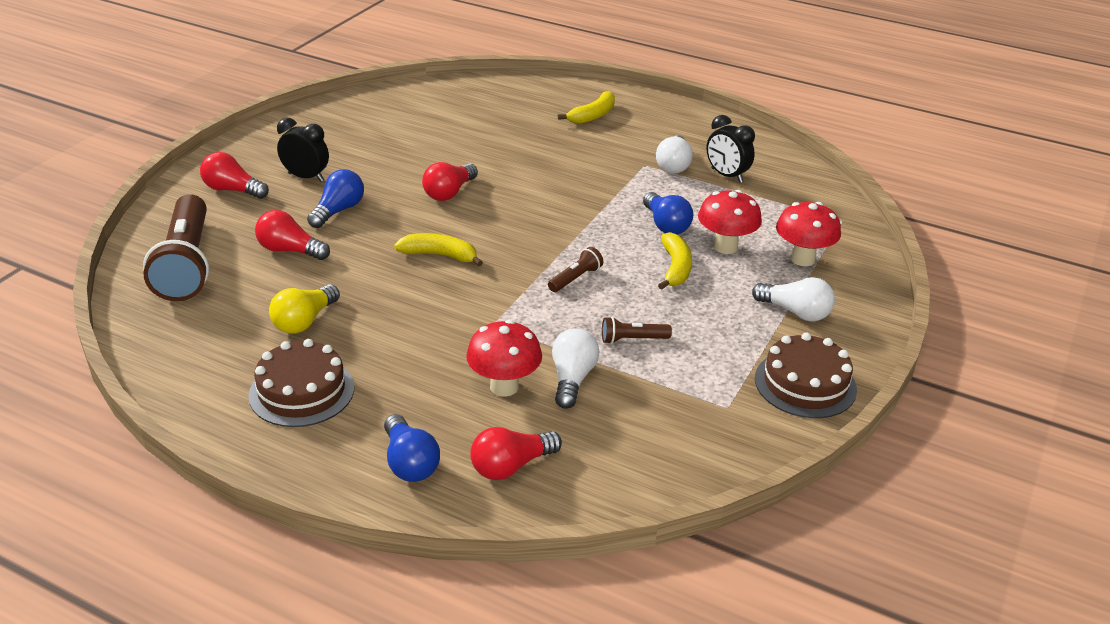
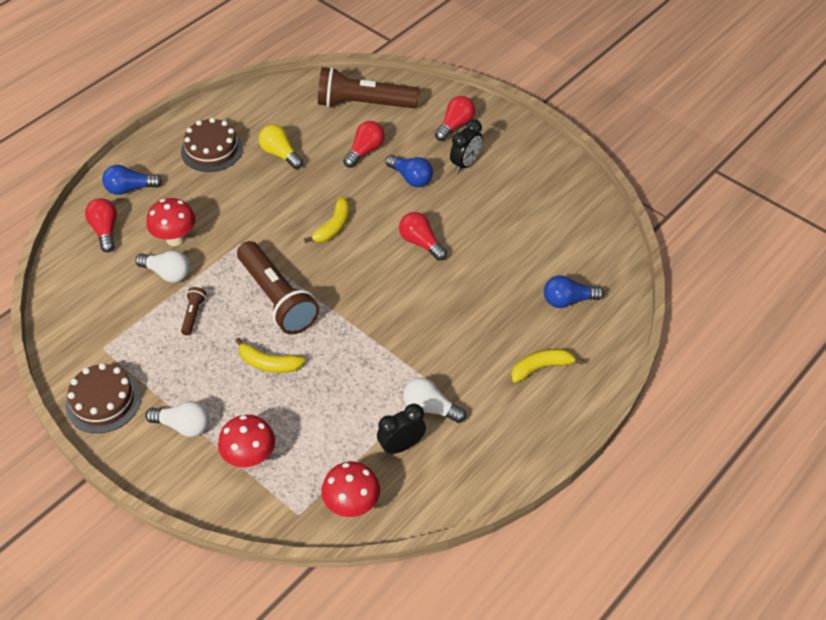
camera: 105 degrees right, 15 degrees up
(575, 278) = (277, 298): brown flashlight -> brown flashlight, size x2.36
(593, 115) = (541, 367): yellow banana -> yellow banana turned 105 degrees clockwise
(666, 225) = (332, 374): blue light bulb -> blue light bulb (568, 300)
(725, 247) = (286, 407): red mushroom -> red mushroom (352, 505)
(795, 312) = (183, 426): white light bulb -> white light bulb turned 120 degrees counterclockwise

